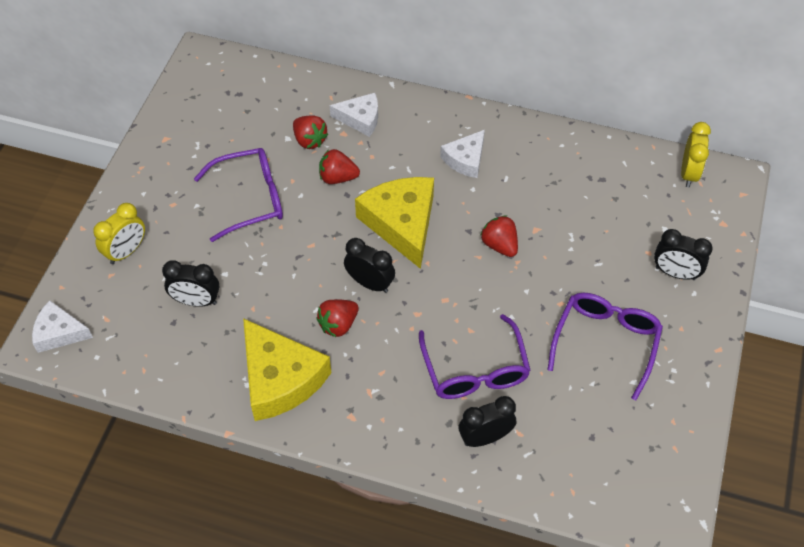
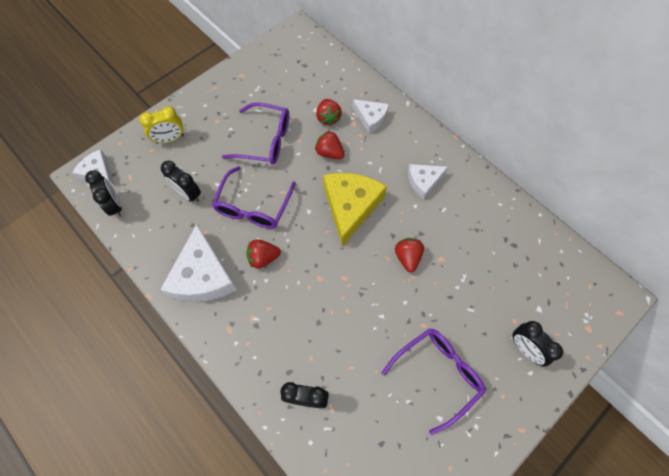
camera: 30 degrees right, 10 degrees up
(280, 379) = (203, 276): yellow cheese -> white cheese
(370, 283) = (302, 239): black clock -> black clock (115, 205)
(475, 370) = (331, 342): purple glasses -> purple glasses (253, 206)
(688, 173) = (585, 274): yellow clock -> none

